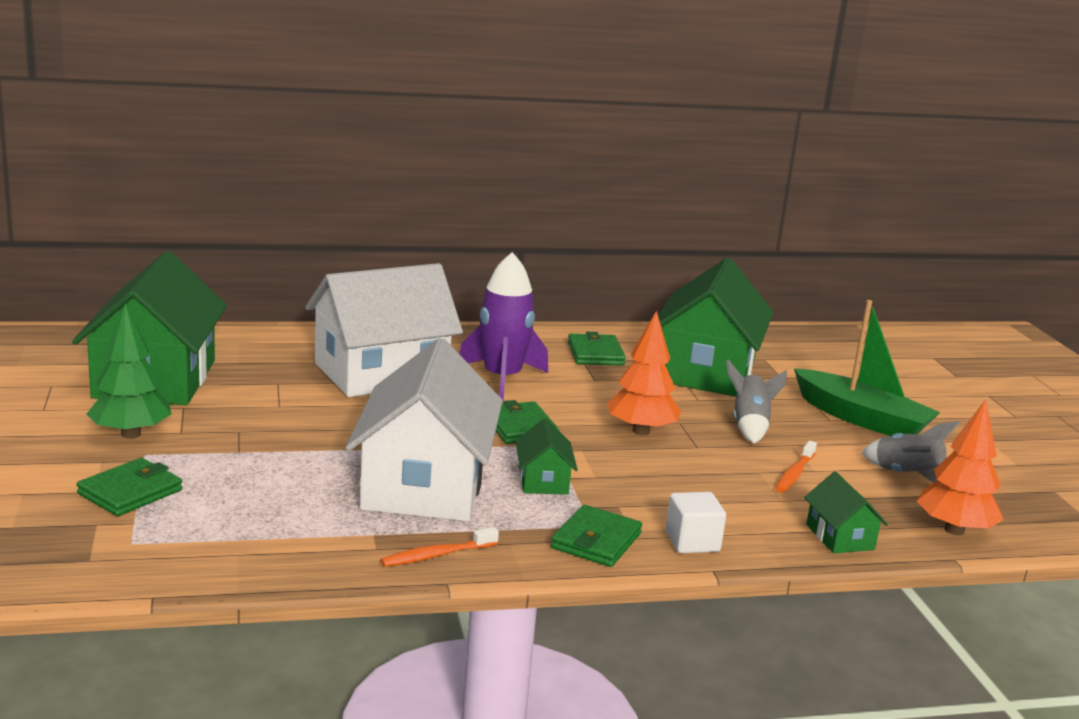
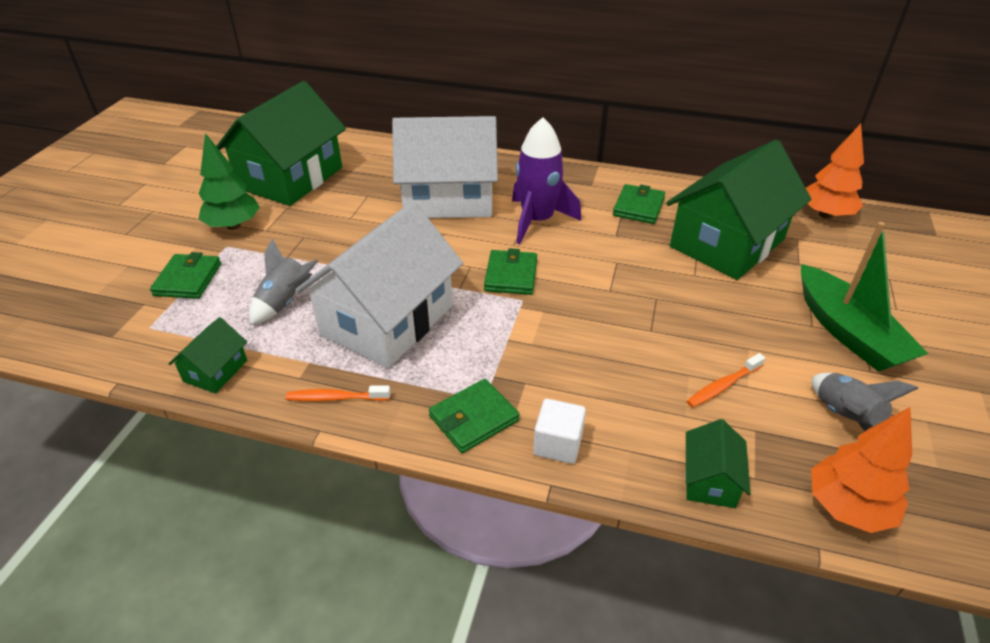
camera: 30 degrees right, 20 degrees up
(130, 492) = (188, 279): green wallet -> green wallet turned 60 degrees counterclockwise
(543, 481) = (483, 338): green house -> green house (215, 371)
(641, 431) = (612, 301): orange tree -> orange tree (825, 215)
(749, 426) = (721, 316): grey rocket -> grey rocket (285, 302)

